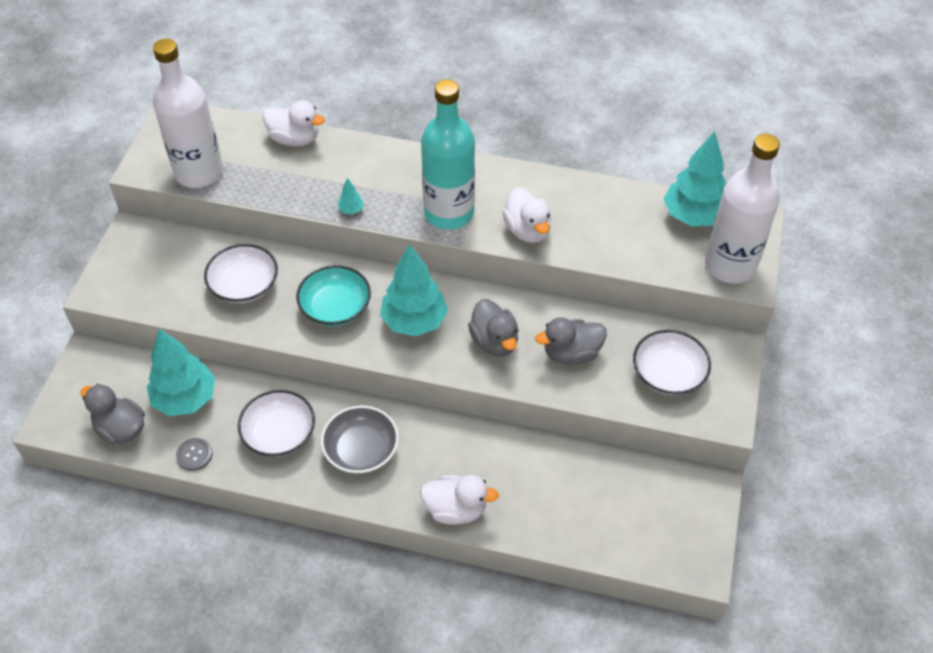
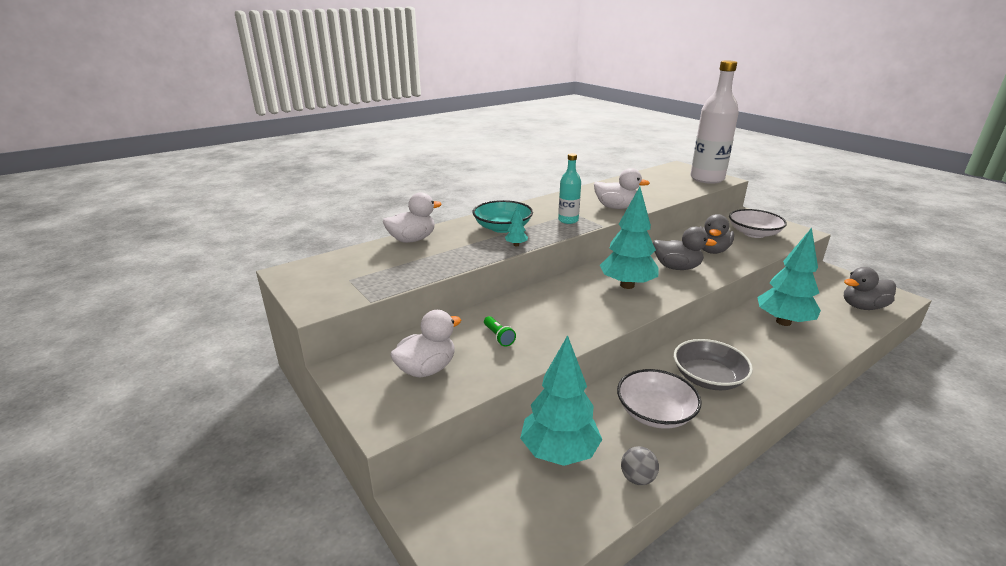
camera: 50 degrees left, 25 degrees down
(121, 429) = (553, 521): grey duck -> grey duck (862, 307)
(194, 455) = (637, 478): grey button -> grey ball
(199, 173) = (373, 283): white bottle -> none
(244, 285) = (498, 337): white bowl -> green flashlight
(335, 307) = (576, 308): turquoise bowl -> turquoise bowl (502, 228)
(449, 213) = (568, 220): turquoise bottle -> turquoise bottle, size x0.50
(456, 509) = (801, 360): white duck -> white duck (426, 369)
(693, 216) = (659, 175): turquoise tree -> turquoise tree (783, 322)

